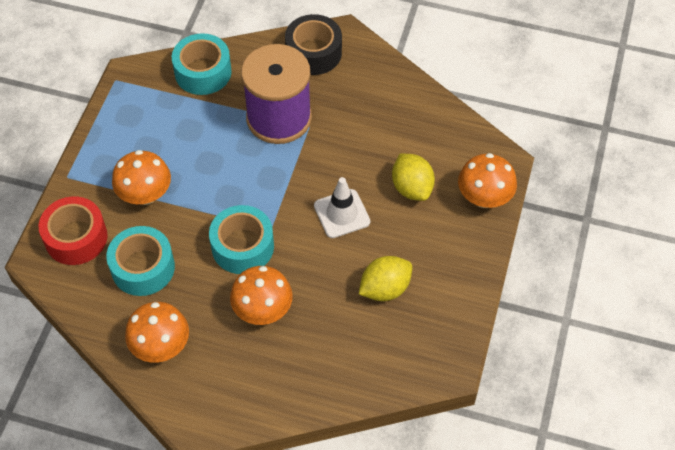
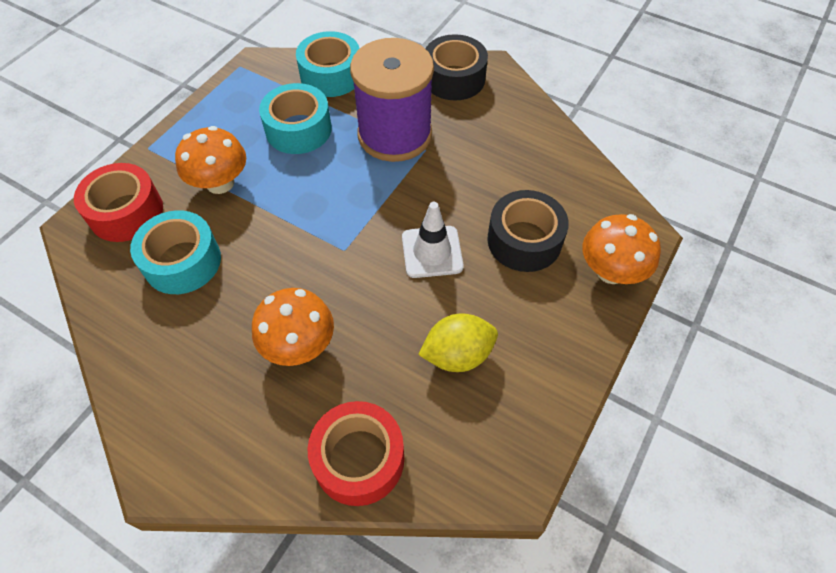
camera: 15 degrees right, 0 degrees up
(161, 346) = (162, 360): orange mushroom -> none
(242, 246) = (304, 263): turquoise tape -> turquoise tape (298, 129)
(336, 378) = (359, 459): none -> red tape
(412, 188) = (524, 240): yellow lemon -> black tape

